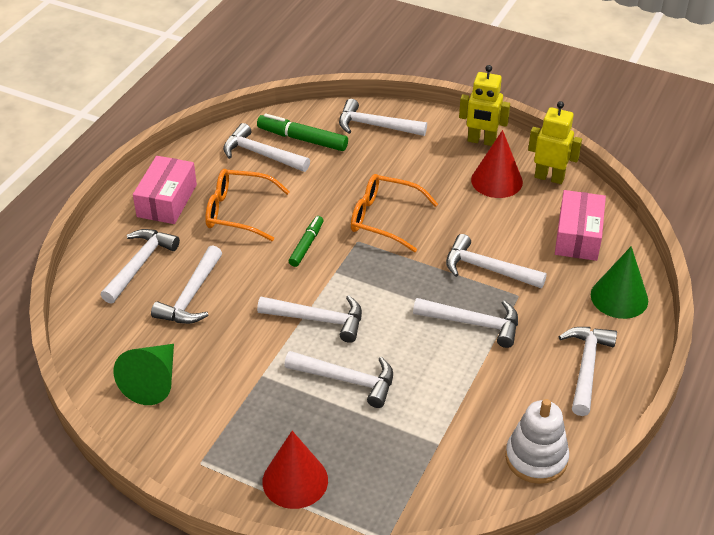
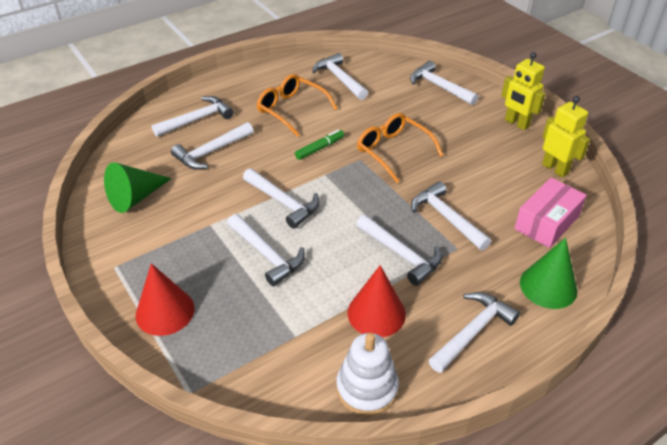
camera: 30 degrees right, 0 degrees up
(167, 200) = (250, 86): pink box -> none
(302, 139) = (377, 78): green marker -> none
(496, 181) = (507, 156): red cone -> red cone (376, 313)

